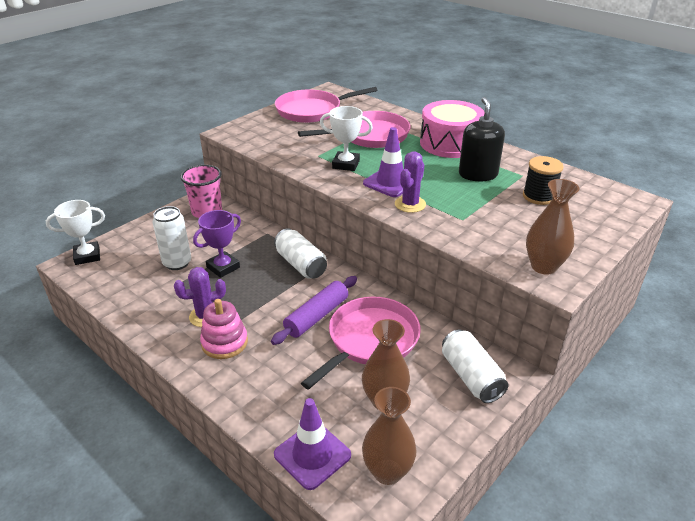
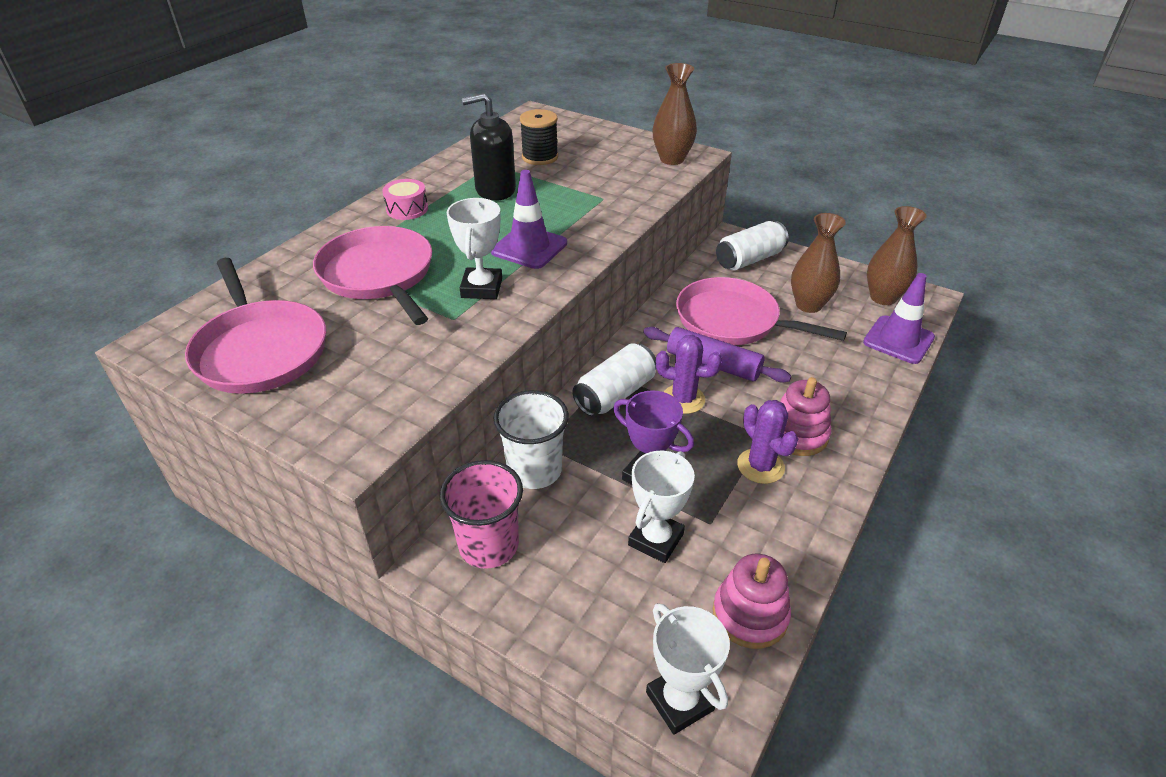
camera: 100 degrees left, 5 degrees up
(110, 287) = (750, 615): none -> pink stacking toy
(177, 263) = (655, 539): white can -> white trophy
(249, 228) = (534, 470): none -> white cup
(410, 204) = (582, 231): purple cactus -> purple cactus (683, 399)
(450, 143) = (407, 209): pink drum -> pink drum, size x0.47

